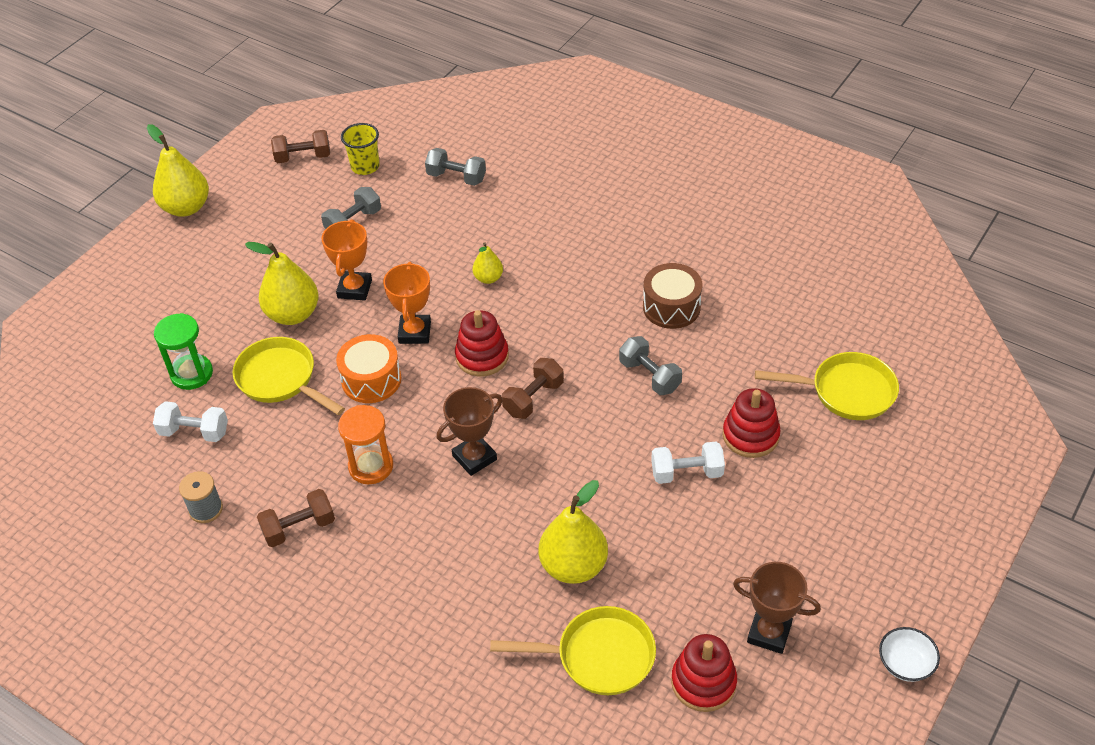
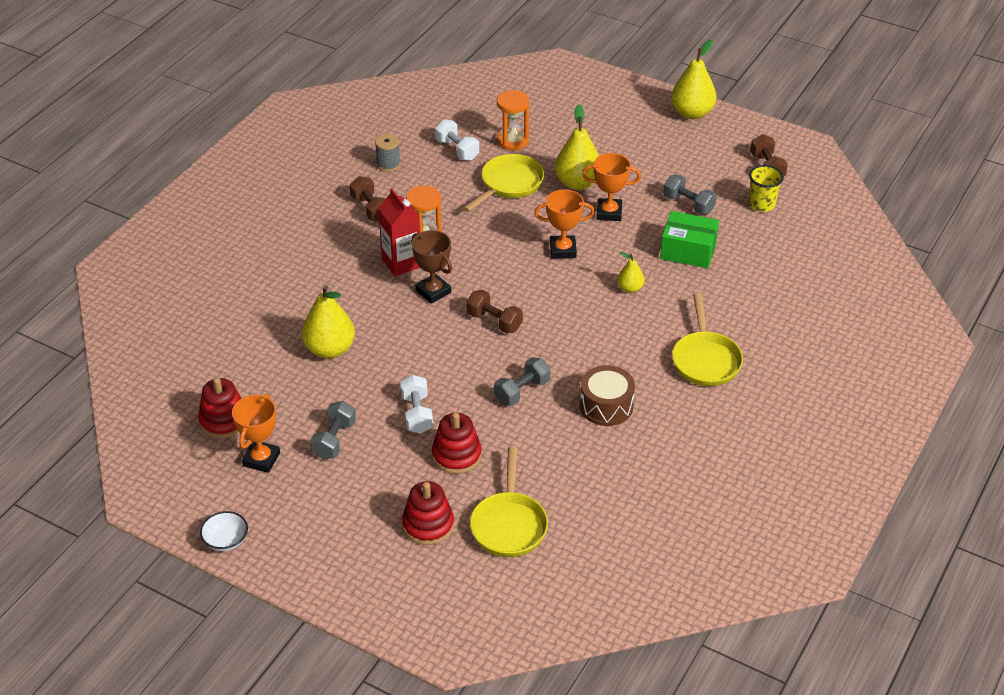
camera: 85 degrees right, 5 degrees down
(192, 374) = (512, 141): green hourglass -> orange hourglass
(194, 432) = (457, 150): white dumbbell -> white dumbbell turned 45 degrees counterclockwise
(371, 379) = (510, 231): orange drum -> none
(416, 491) = (401, 263): none -> red carton
(432, 228) = (688, 251): none -> green box
(456, 177) = (758, 261): grey dumbbell -> grey dumbbell (334, 440)
(482, 356) = (538, 289): red stacking toy -> red stacking toy (428, 525)
(598, 656) = (251, 364): yellow pan -> yellow pan (705, 360)
(769, 633) = (261, 459): brown trophy -> orange trophy

